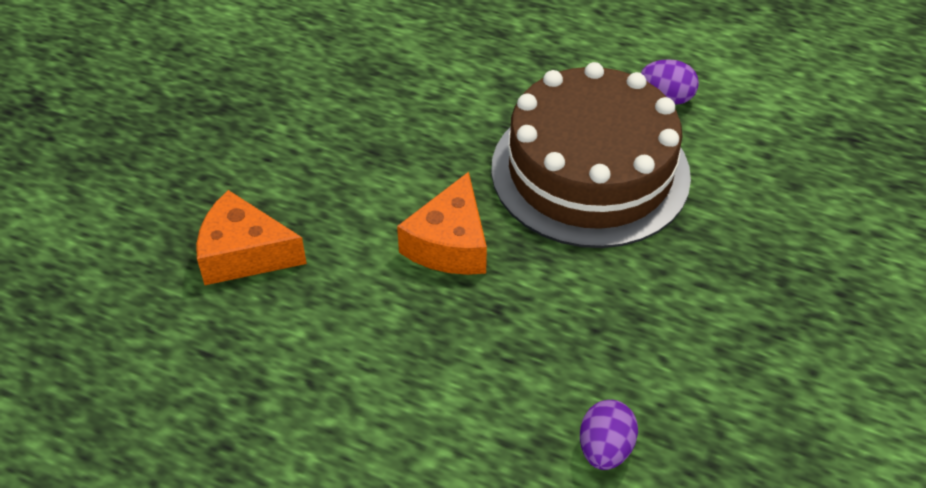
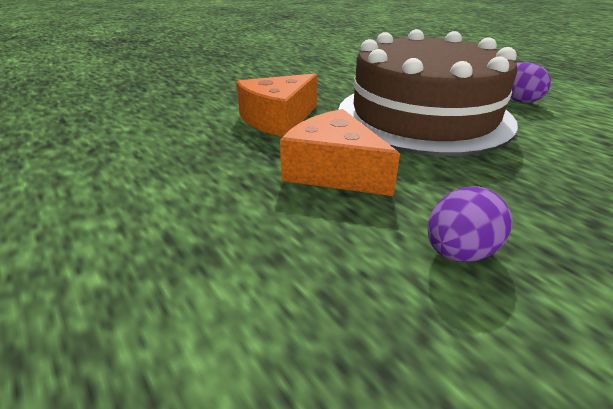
camera: 30 degrees right, 15 degrees down
(244, 254) = (151, 93): orange cheese -> orange cheese (334, 171)
(605, 449) = (257, 286): purple egg -> purple egg (459, 252)

